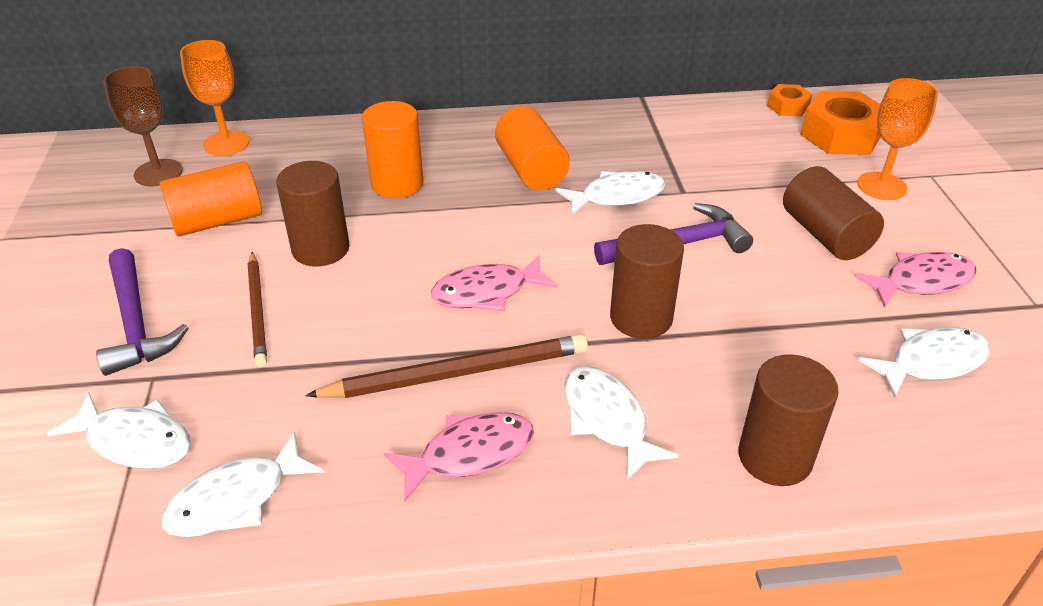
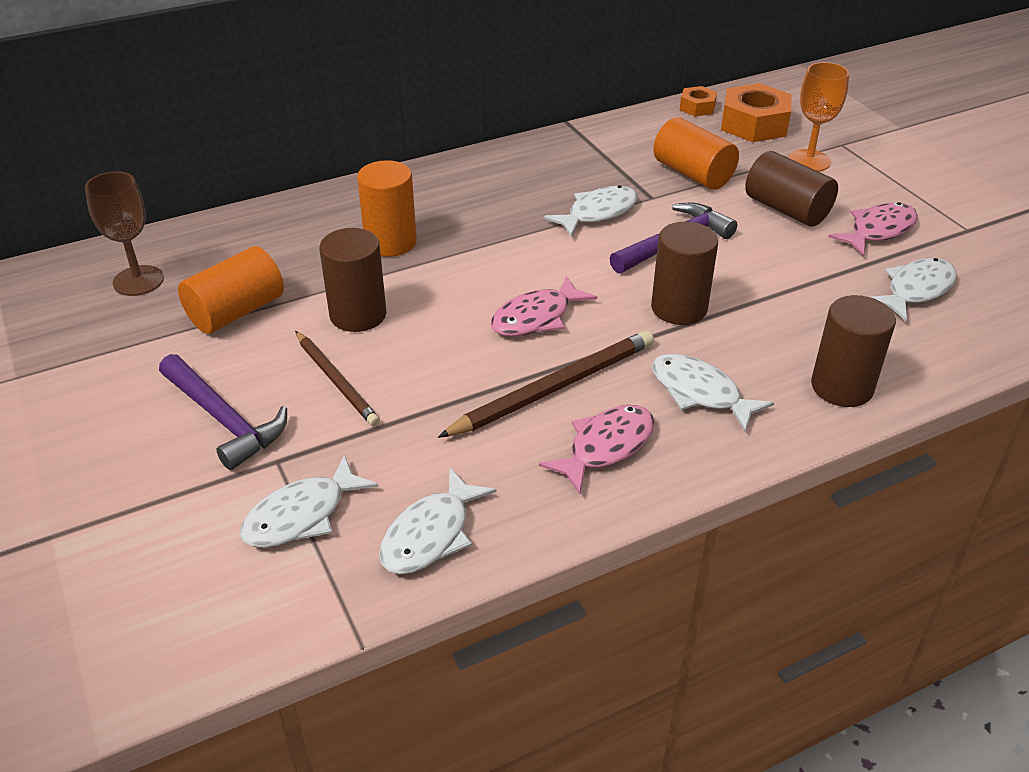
camera: 20 degrees left, 0 degrees up
(135, 441) = (302, 515): white fish -> white fish turned 135 degrees clockwise
(226, 143) = (190, 239): orange goblet -> none
(531, 169) = (507, 205): orange cylinder -> orange cylinder (692, 174)

